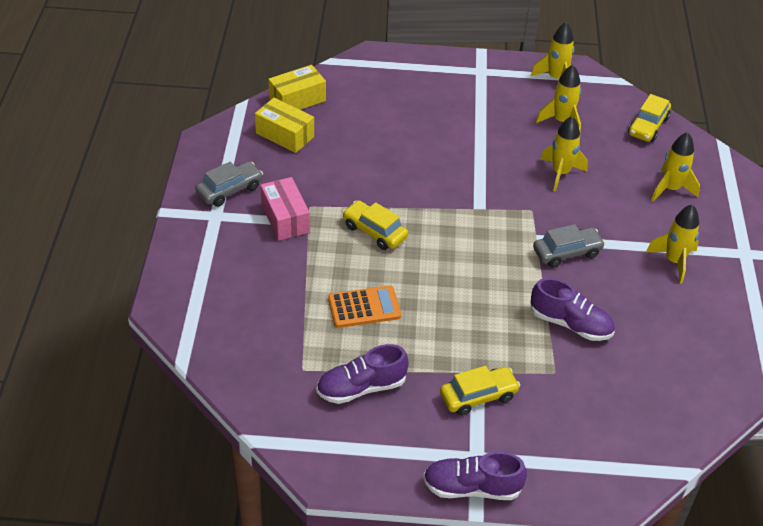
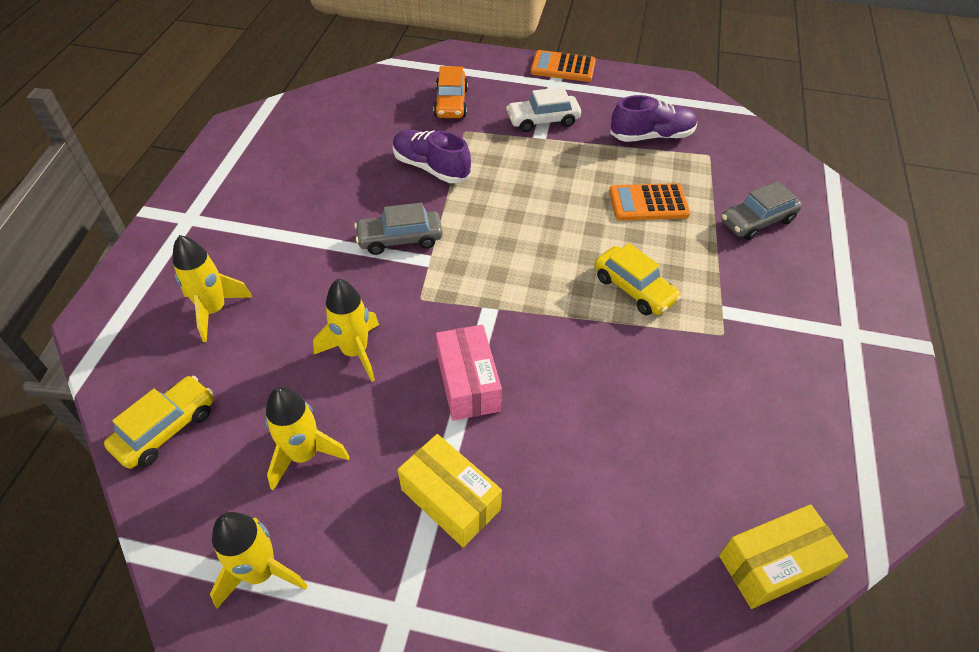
camera: 170 degrees left, 5 degrees up
(229, 190) = (843, 372): grey car -> grey car (757, 221)
(285, 135) = (781, 474): yellow box -> yellow box (450, 499)
(285, 218) = (754, 319): pink box -> pink box (468, 383)
(471, 488) = (563, 67): purple shoe -> orange calculator
(478, 396) = (543, 120): yellow car -> white car
(583, 410) = (451, 103): none -> orange car
(674, 261) = (279, 217): yellow rocket -> none

